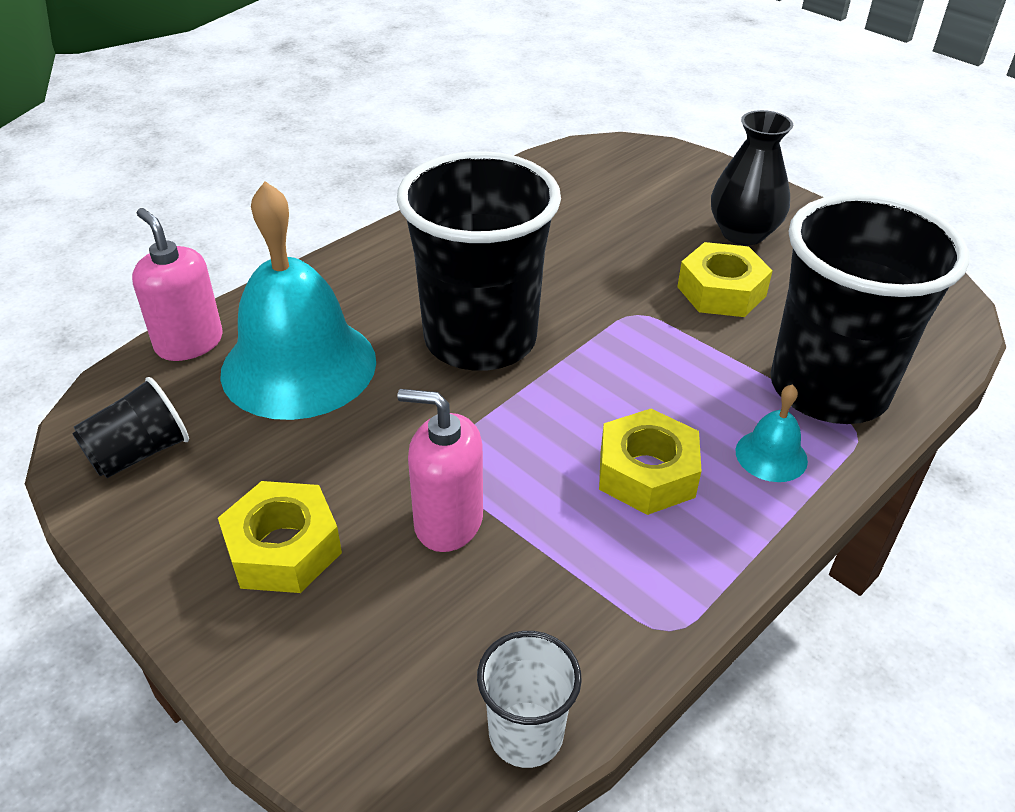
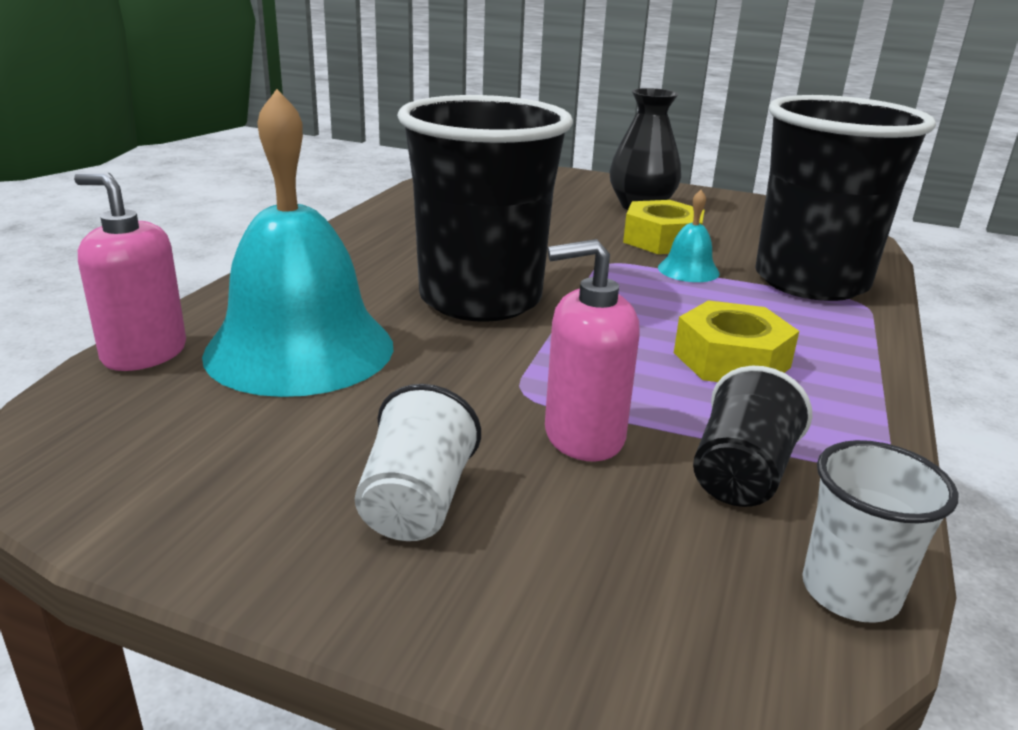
camera: 25 degrees left, 15 degrees down
(139, 453) = (147, 460): black cup -> black cup (741, 475)
(283, 548) = (416, 503): yellow nut -> white cup
(771, 455) = (817, 328): turquoise bell -> turquoise bell (688, 270)

